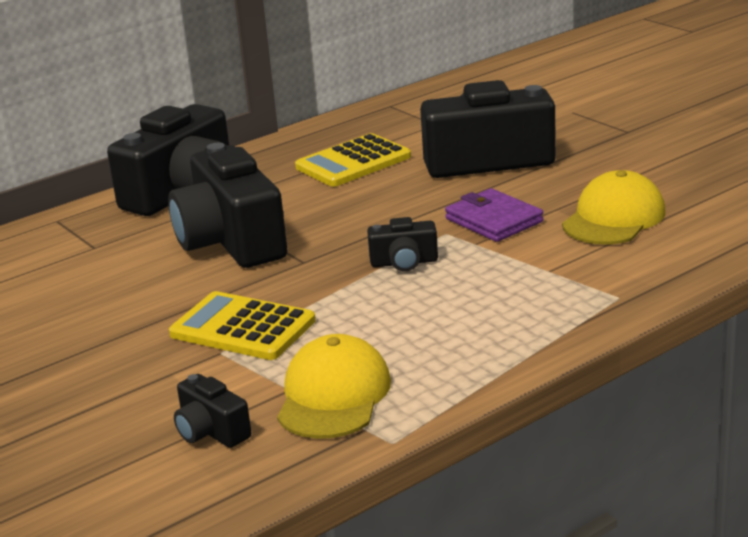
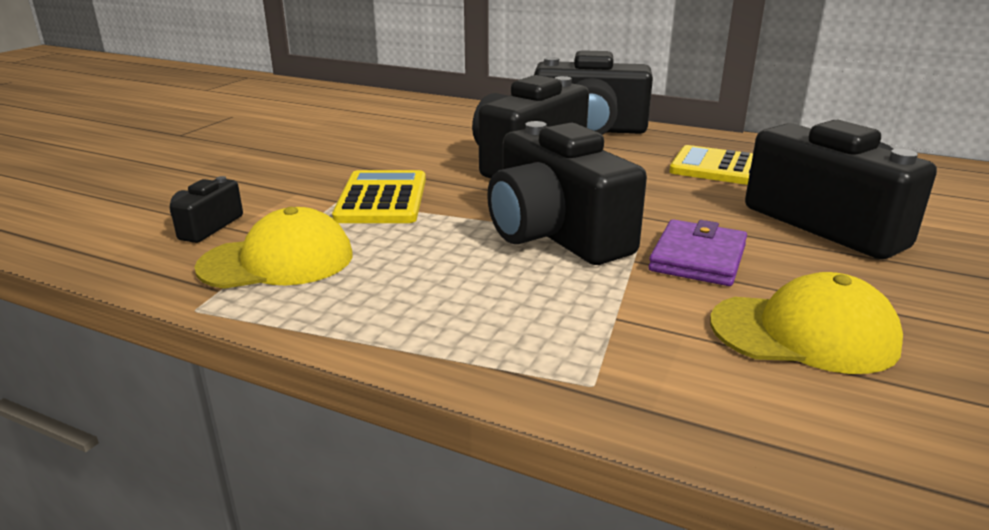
camera: 60 degrees right, 0 degrees up
(404, 262) = (555, 234): black camera -> black camera, size x2.16

